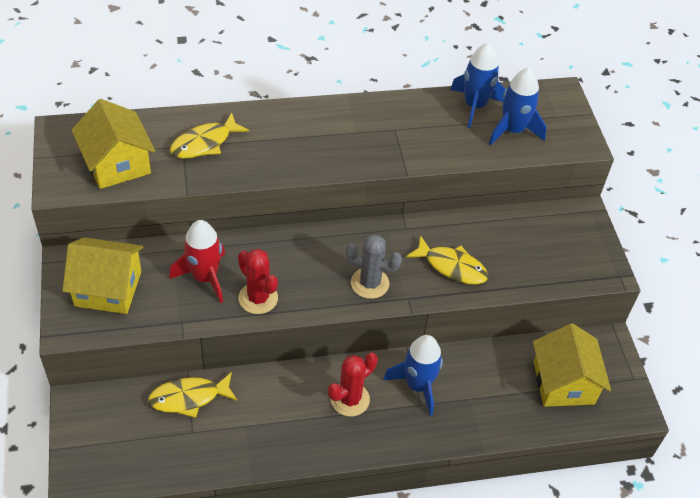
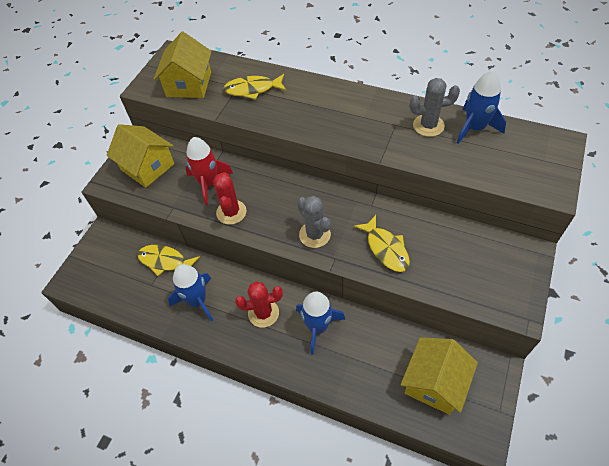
camera: 40 degrees right, 5 degrees up
(428, 119) = (428, 125): none -> grey cactus
(513, 130) = (494, 158): blue rocket -> blue rocket (197, 301)

